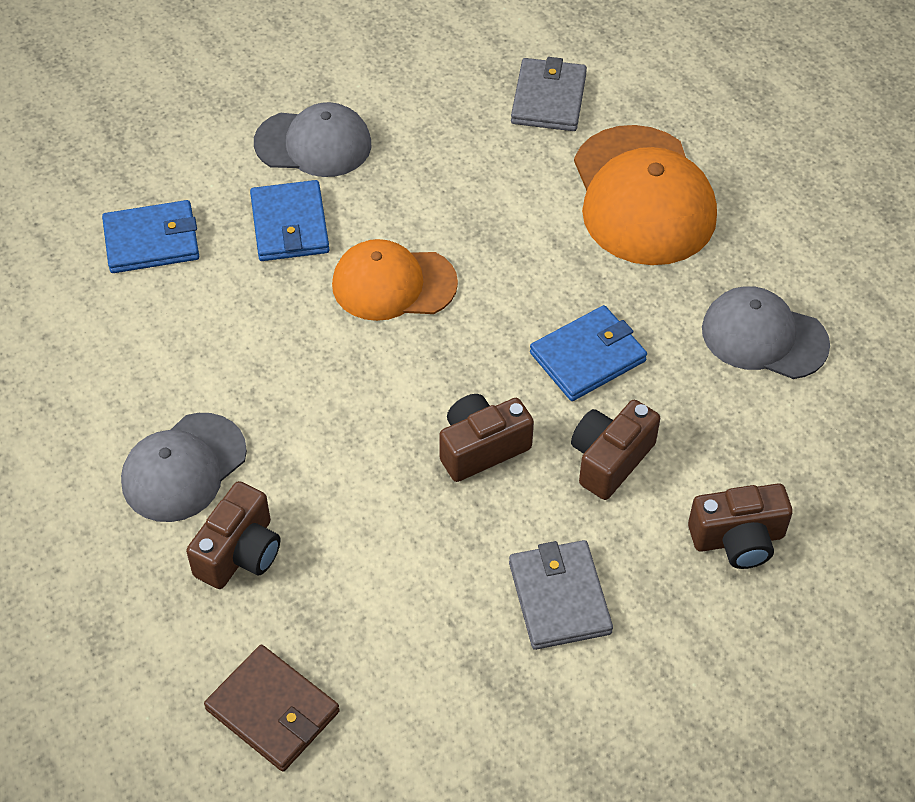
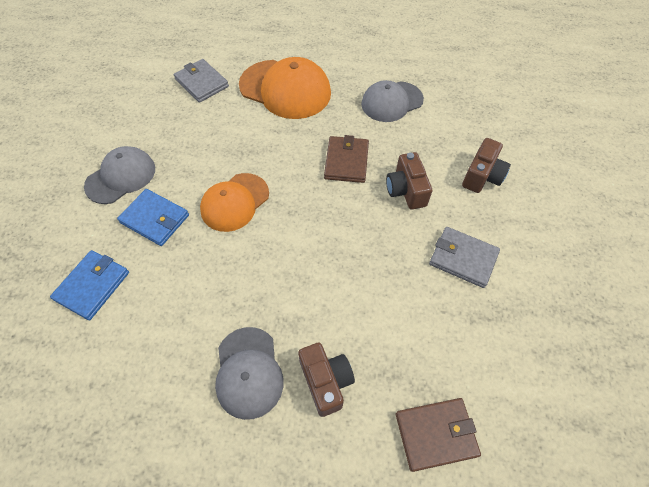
camera: 50 degrees left, 5 degrees up
(481, 448) = (358, 232): brown camera -> none
(588, 356) = (346, 161): blue wallet -> brown wallet

